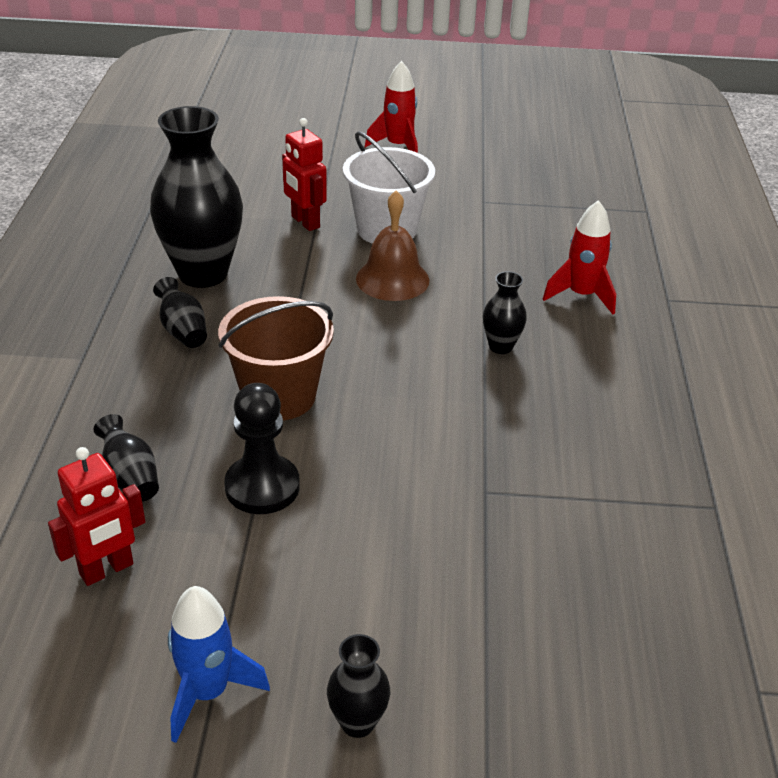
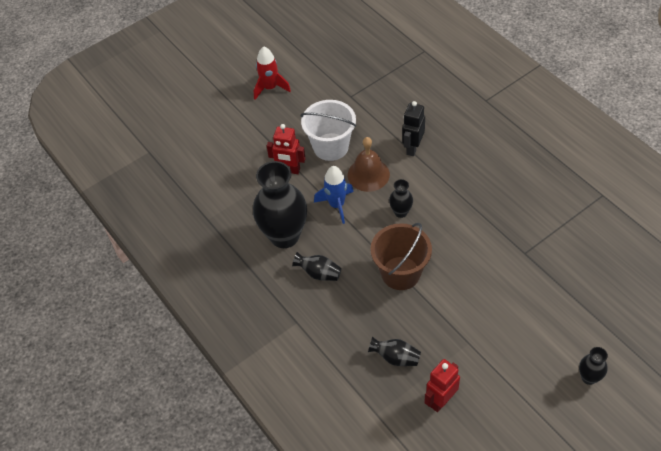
camera: 35 degrees left, 15 degrees up
(107, 570) = (441, 400): red robot -> red robot turned 150 degrees counterclockwise
(208, 692) = (533, 411): blue rocket -> blue rocket (336, 205)
(262, 487) = (448, 319): black pawn -> none
(490, 288) = (412, 148): none -> black robot
(501, 346) = (452, 177): black vase -> black vase (401, 212)
(581, 295) = (452, 124): red rocket -> none

